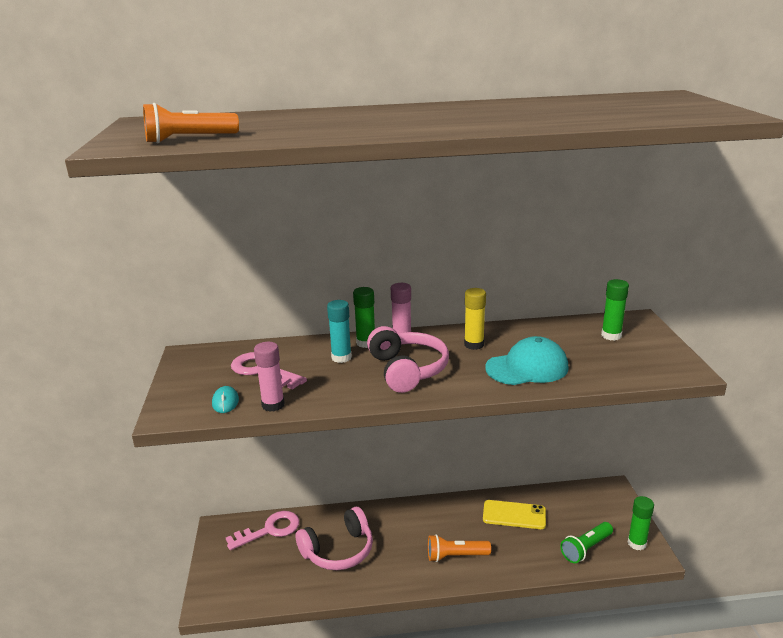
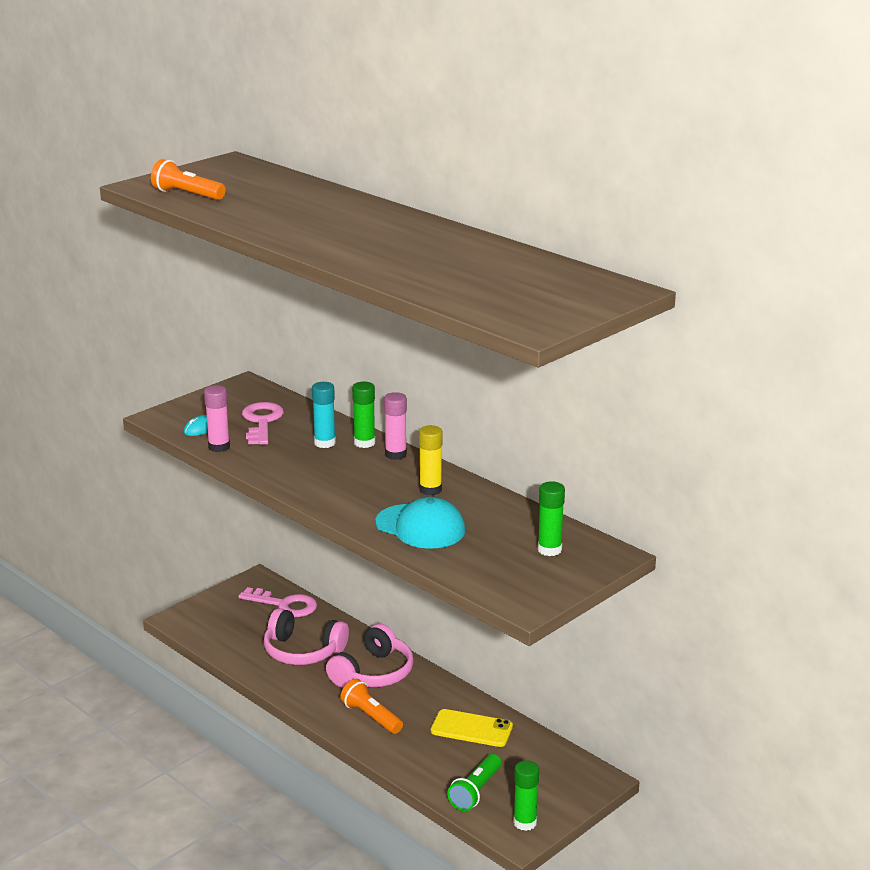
camera: 50 degrees right, 0 degrees up
(407, 370) = (342, 477): pink headphones -> pink headphones (373, 673)
(514, 515) = (471, 729): yellow phone -> yellow phone turned 45 degrees counterclockwise
(586, 549) = (476, 791): green flashlight -> green flashlight turned 75 degrees counterclockwise

